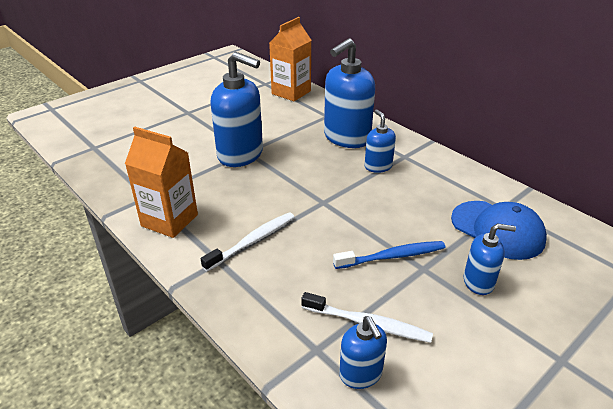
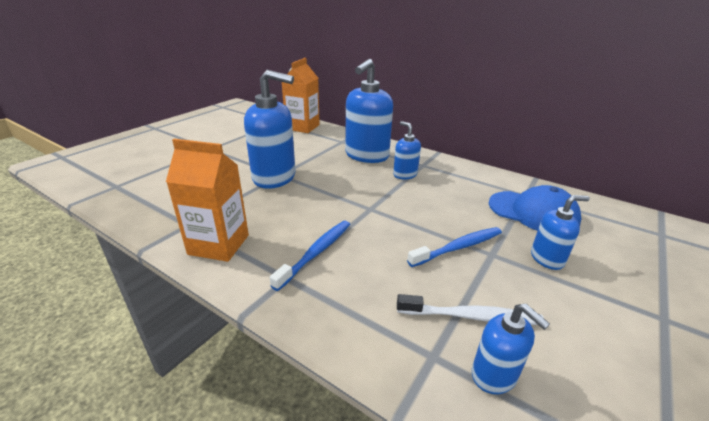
camera: 15 degrees left, 5 degrees down
(252, 241) = (316, 253): white toothbrush -> blue toothbrush

